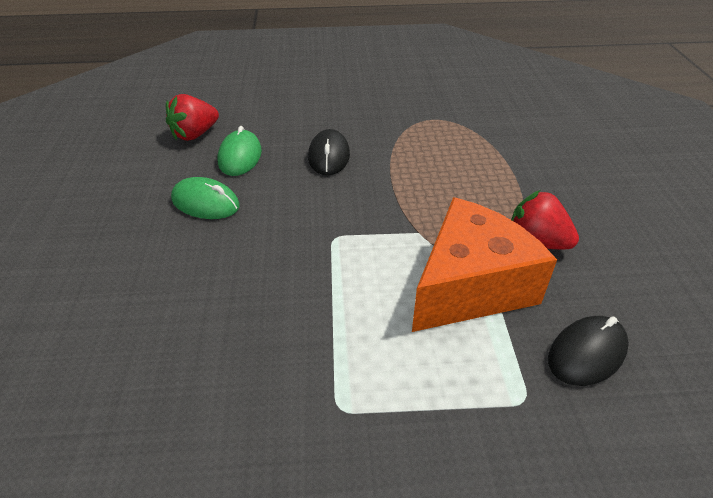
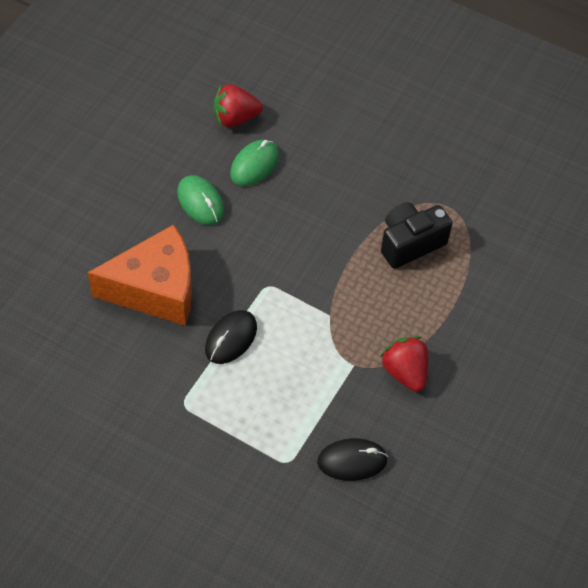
camera: 30 degrees right, 15 degrees up
(329, 156) = (323, 202): black mouse -> black mouse (231, 338)
(431, 152) = (410, 243): none -> black camera
(470, 286) = (325, 377): orange cheese -> orange cheese (155, 289)

